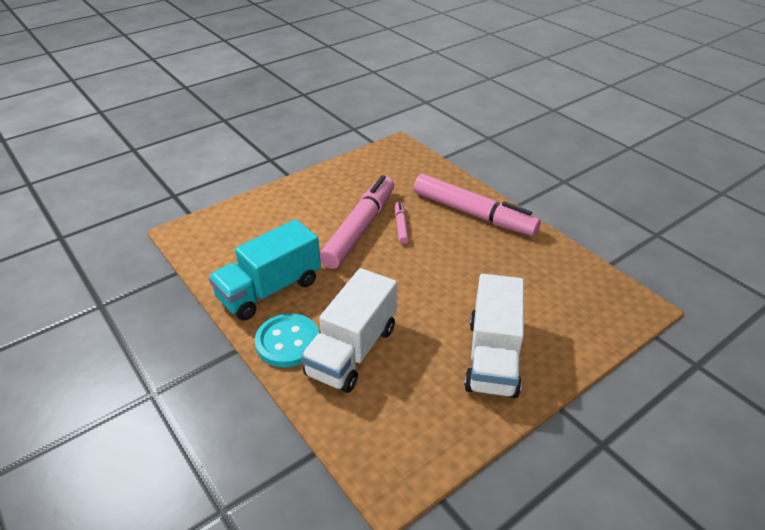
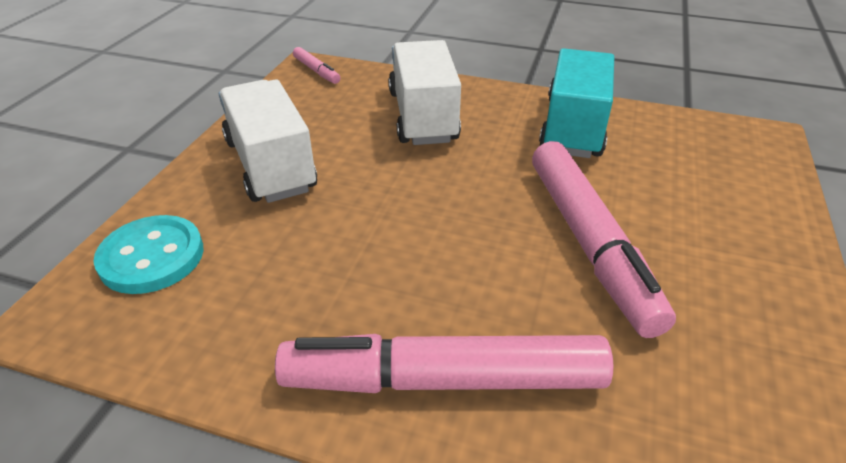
camera: 145 degrees right, 0 degrees up
(288, 342) = (489, 100): turquoise button -> turquoise button (152, 257)
(401, 226) = (538, 279): pink marker -> pink marker (316, 71)

